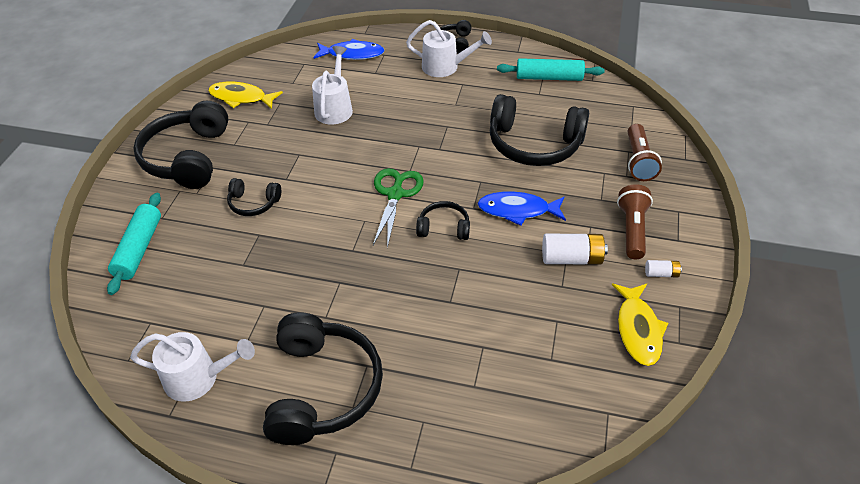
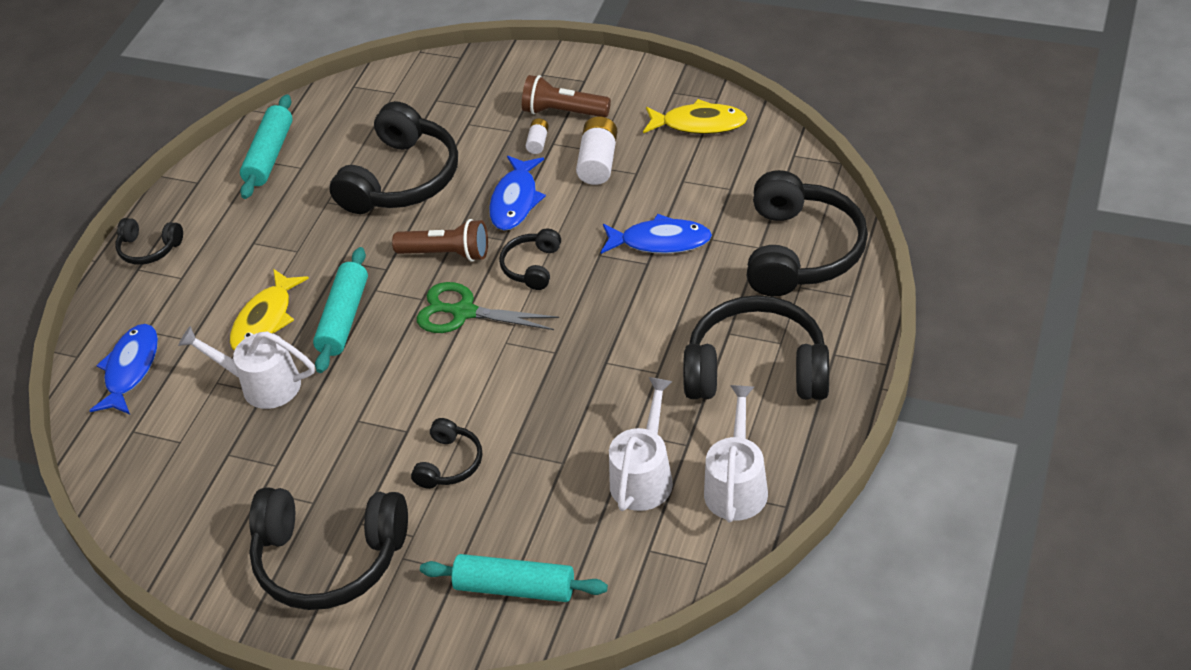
camera: 80 degrees left, 0 degrees up
(241, 98) = (198, 506): yellow fish -> yellow fish (265, 319)
(391, 135) = (344, 318): none -> turquoise rolling pin
(445, 67) = (206, 259): white watering can -> white watering can (644, 475)
(470, 422) = (801, 251): none -> black headphones
(477, 309) = (660, 241): none -> blue fish
(638, 161) = (455, 94): brown flashlight -> brown flashlight (446, 253)
(661, 274) = (629, 99): white battery -> white battery (538, 142)

